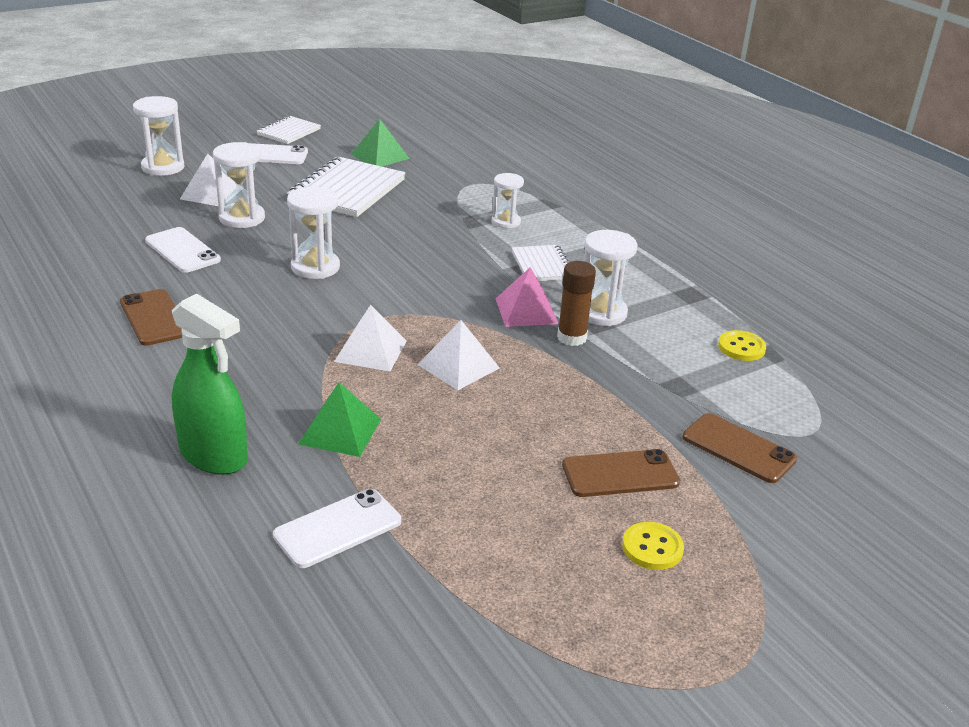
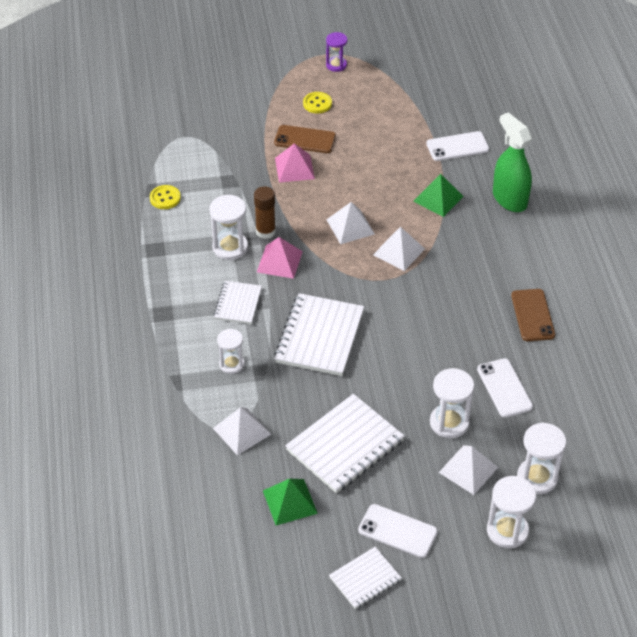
camera: 155 degrees left, 15 degrees up
(315, 267) = (408, 342): white hourglass -> white hourglass (537, 477)
(425, 255) = (319, 337): none -> white notebook
(456, 184) = (242, 431): none -> white pyramid
(600, 425) = (294, 168): none -> pink pyramid
(684, 652) = (336, 65): none -> purple hourglass
(738, 448) = (231, 138): brown phone -> none

